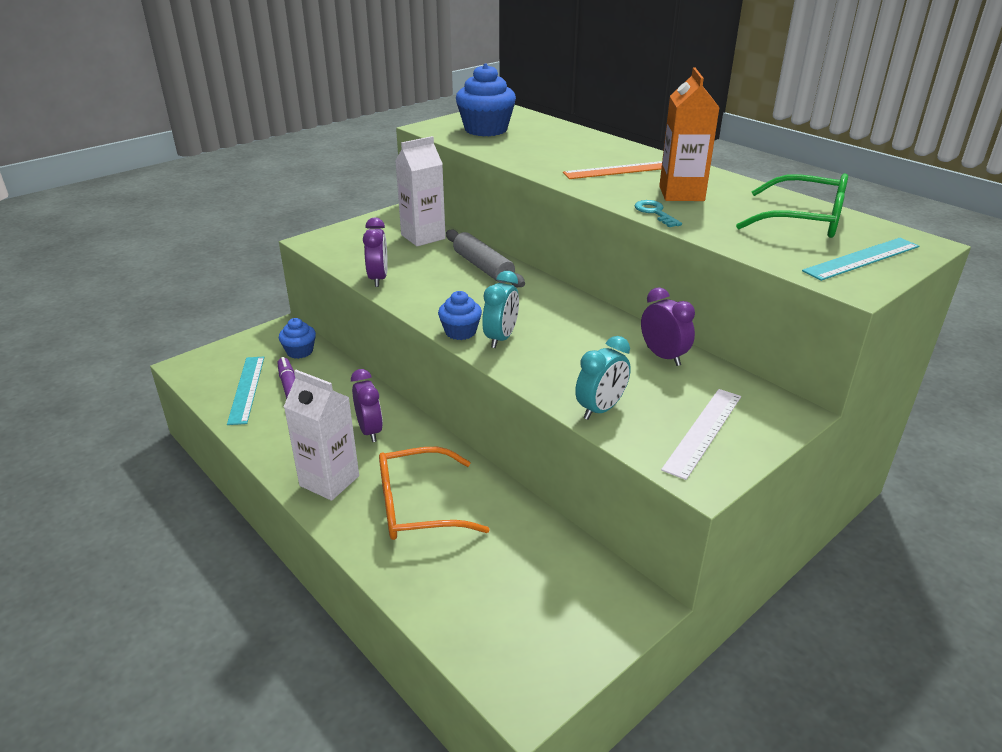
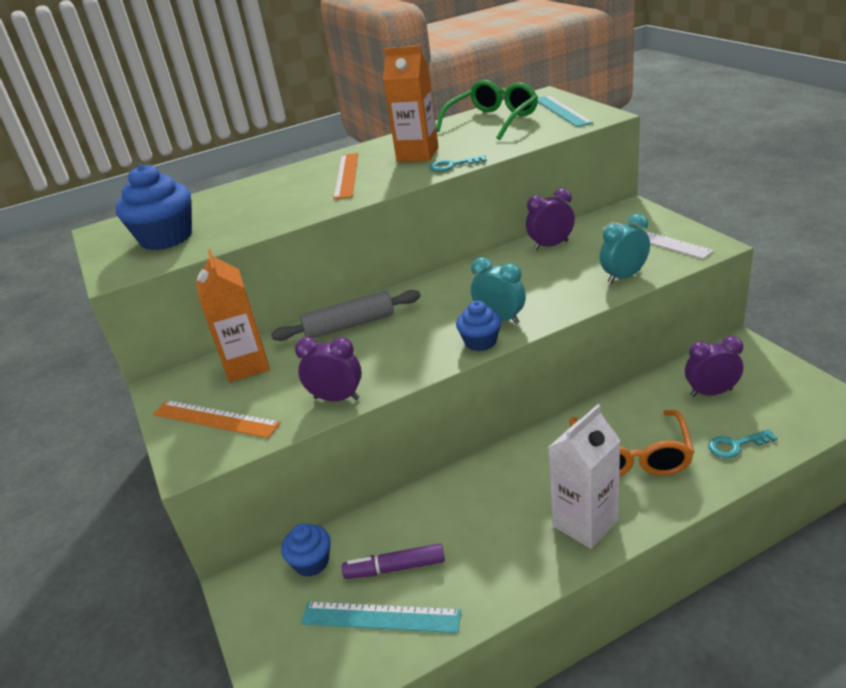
camera: 70 degrees left, 0 degrees up
(357, 239) = (215, 419): none -> orange ruler
(370, 431) = (503, 491): purple clock -> purple clock (711, 392)
(423, 237) = (247, 365): white carton -> orange carton
(439, 587) = (735, 445): none -> turquoise key
(600, 409) = (624, 276): turquoise clock -> turquoise clock turned 90 degrees counterclockwise

